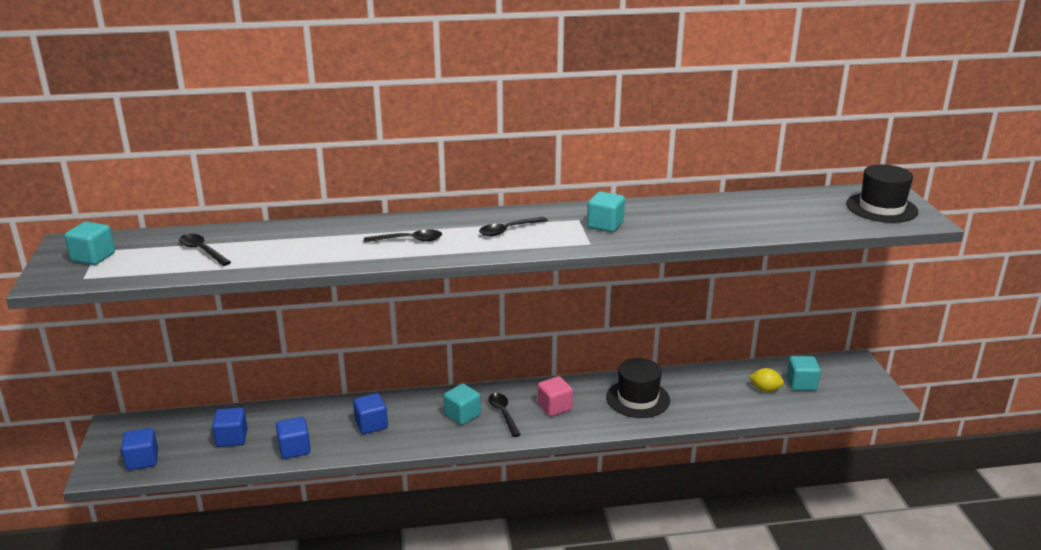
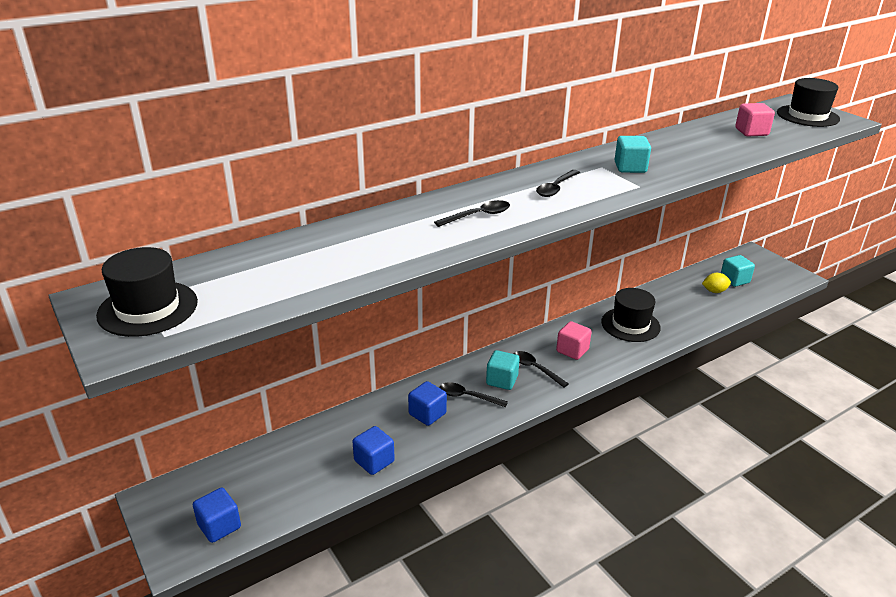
camera: 25 degrees left, 5 degrees up
(93, 257) = (148, 308): turquoise cube -> black hat
(202, 251) = (274, 272): black spoon -> black spoon (467, 397)
(232, 438) = (299, 470): blue cube -> none
(787, 213) = (751, 132): none -> pink cube

